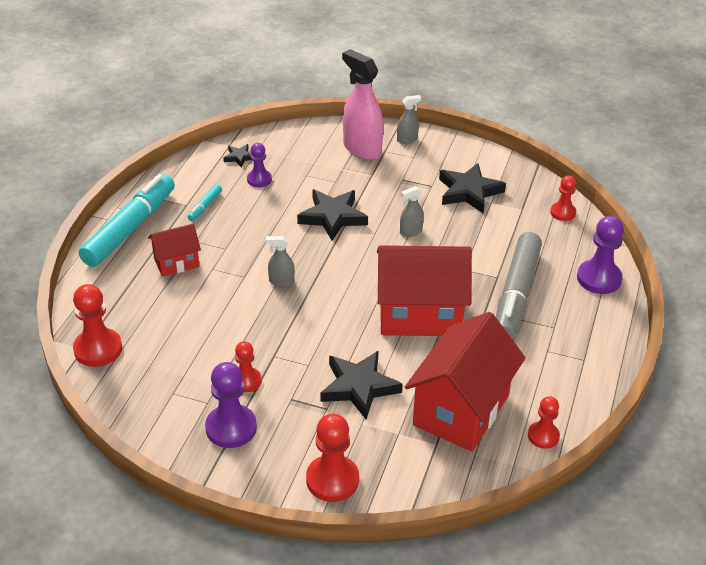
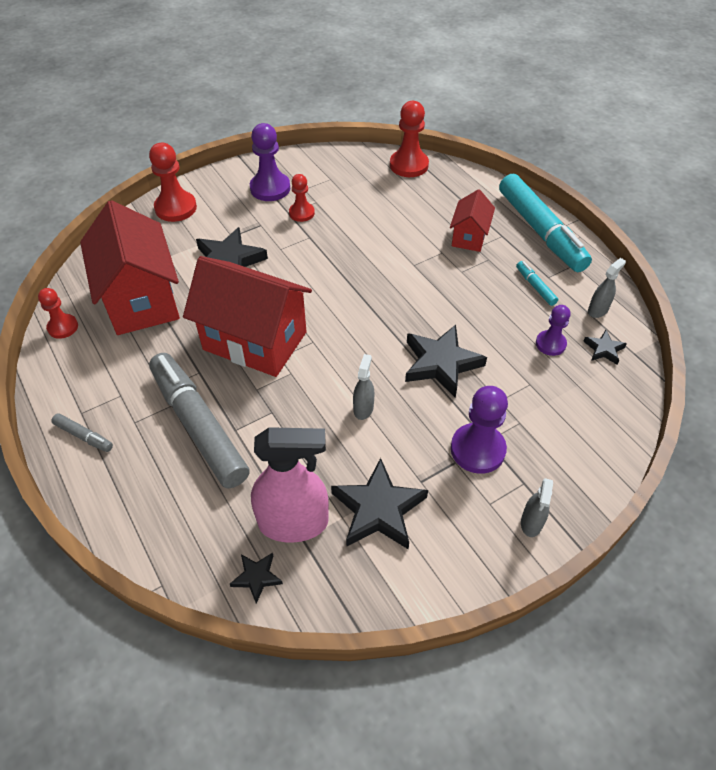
camera: 130 degrees right, 10 degrees up
(281, 281) = (385, 282): grey spray bottle -> grey spray bottle (598, 310)
(362, 149) = (544, 462): pink spray bottle -> pink spray bottle (294, 523)
(419, 314) = (255, 341): red house -> red house turned 75 degrees clockwise
(562, 212) = (256, 577): red pawn -> black star
(594, 343) = (84, 436): none -> grey marker
(599, 278) = (138, 515): purple pawn -> purple pawn (477, 449)

